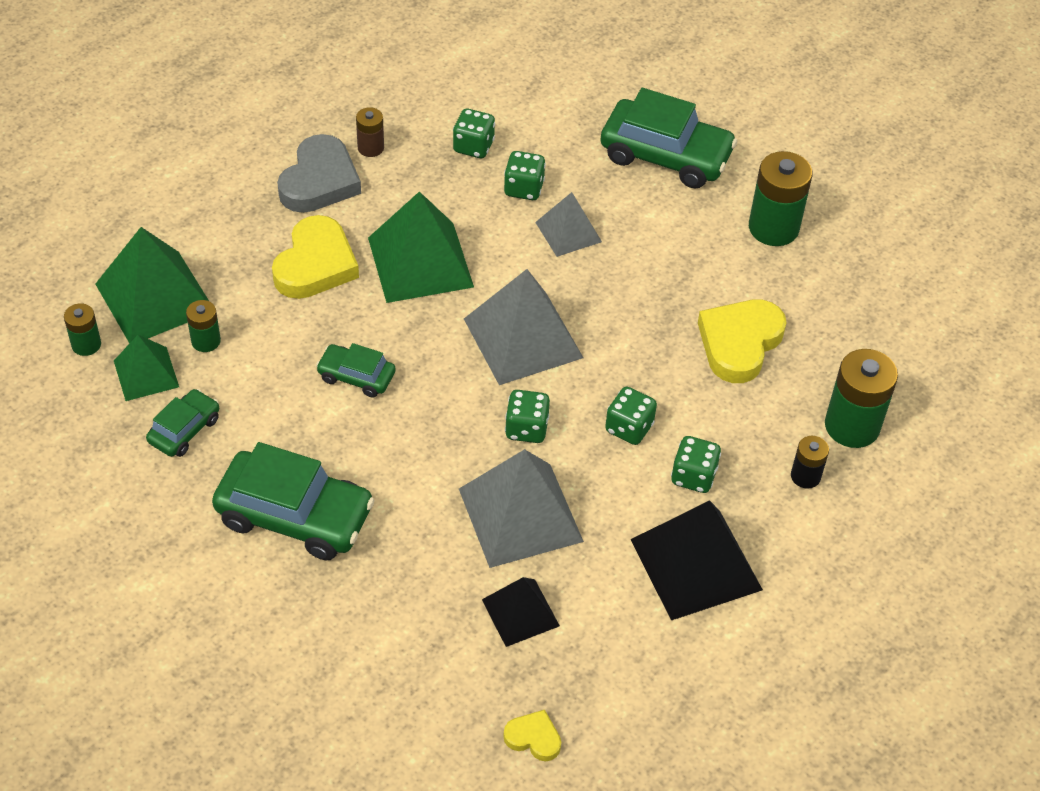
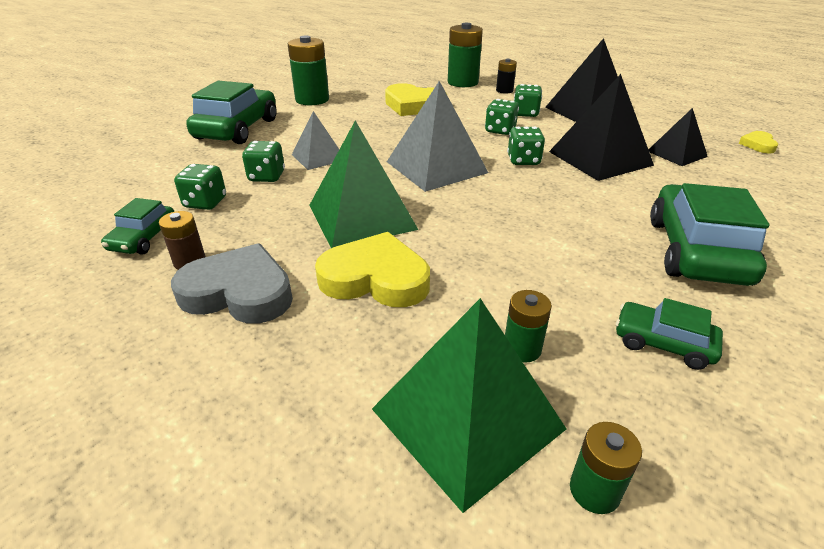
camera: 95 degrees left, 15 degrees down
(146, 373) = (604, 399): green pyramid -> none
(356, 376) = (516, 236): green car -> green car (144, 238)
(520, 515) = (600, 158): grey pyramid -> black pyramid

